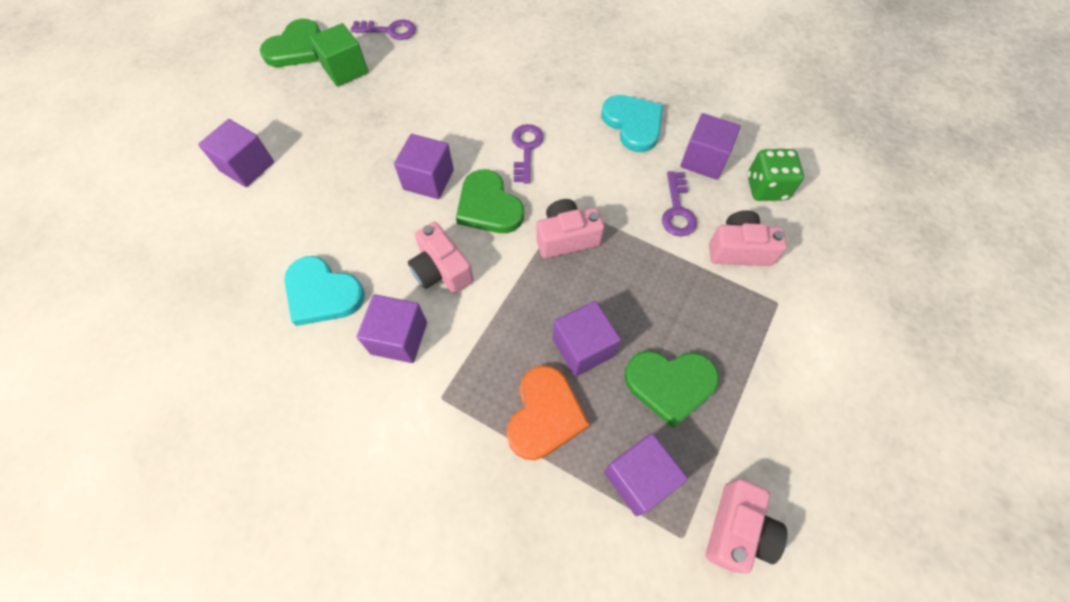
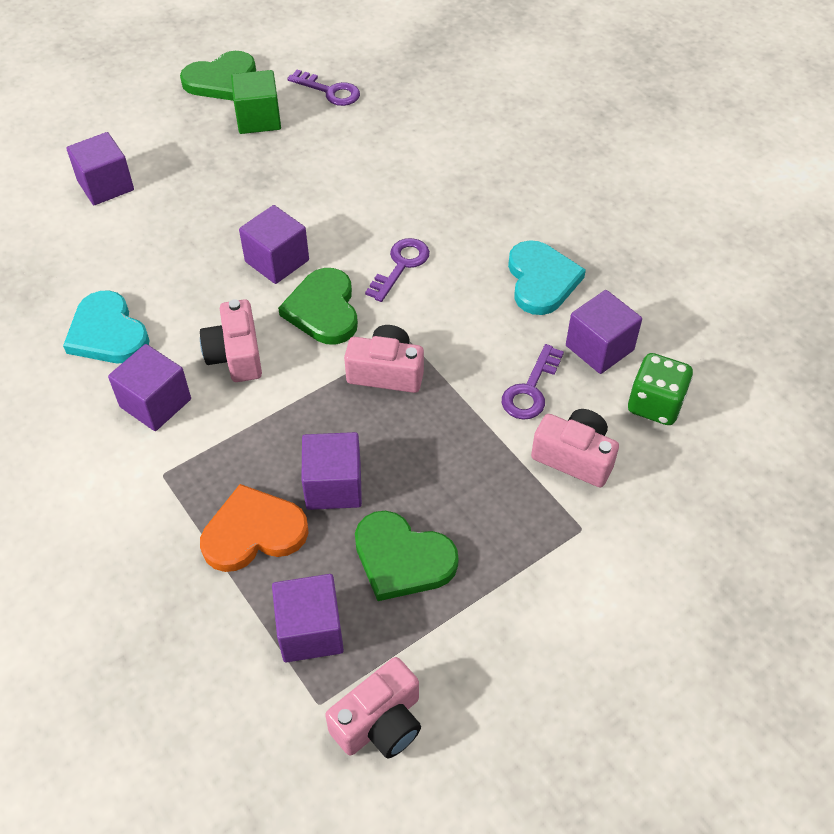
camera: 25 degrees right, 10 degrees down
(544, 415) = (253, 532): orange heart -> orange heart turned 150 degrees counterclockwise

